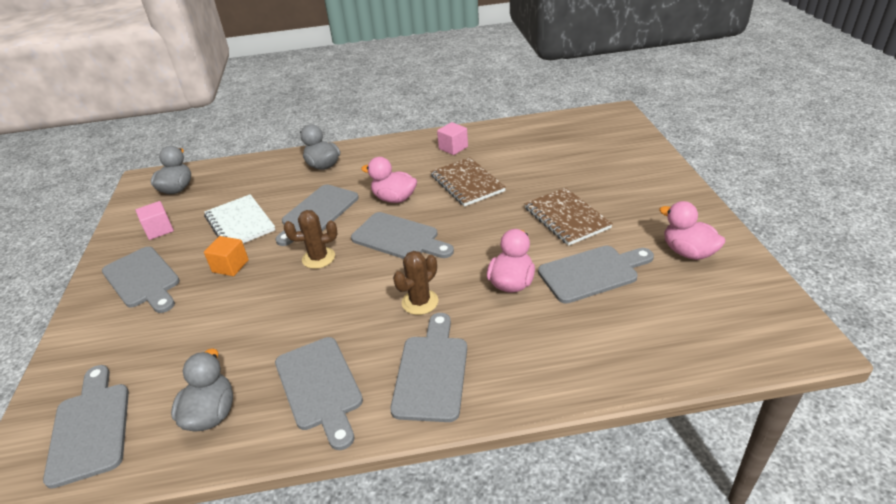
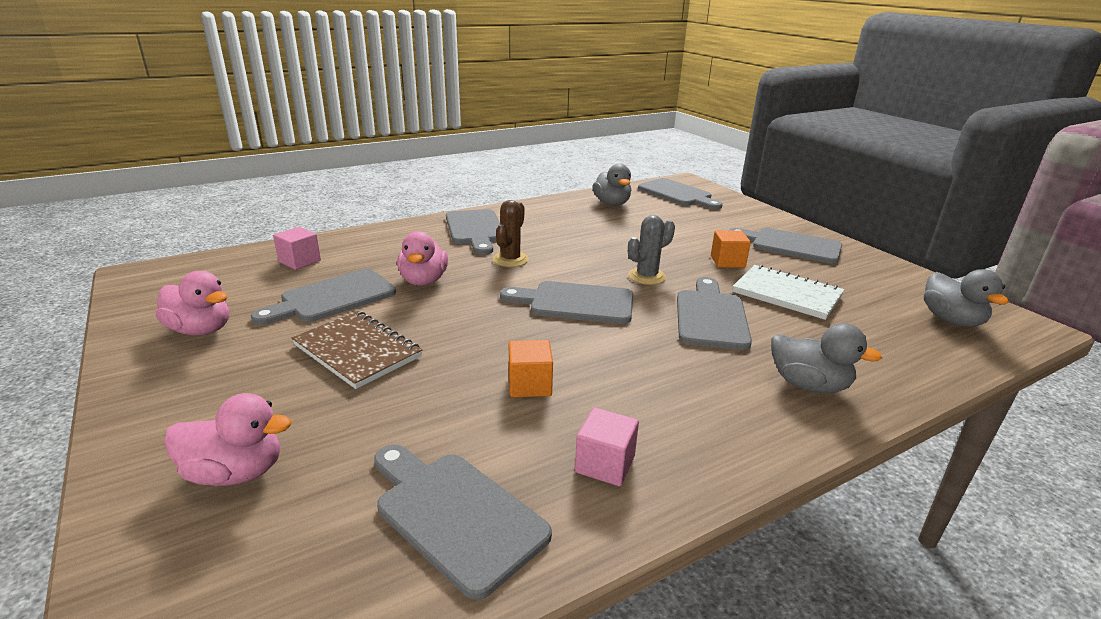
camera: 155 degrees right, 10 degrees down
(159, 230) = (865, 278): pink cube -> pink cube (299, 261)
(318, 258) = (647, 276): brown cactus -> grey cactus
(320, 387) = (552, 217): grey cutting board -> grey cutting board (455, 515)
(394, 198) = (627, 346): pink duck -> pink duck (236, 472)
(467, 183) = (529, 385): brown notebook -> orange cube

